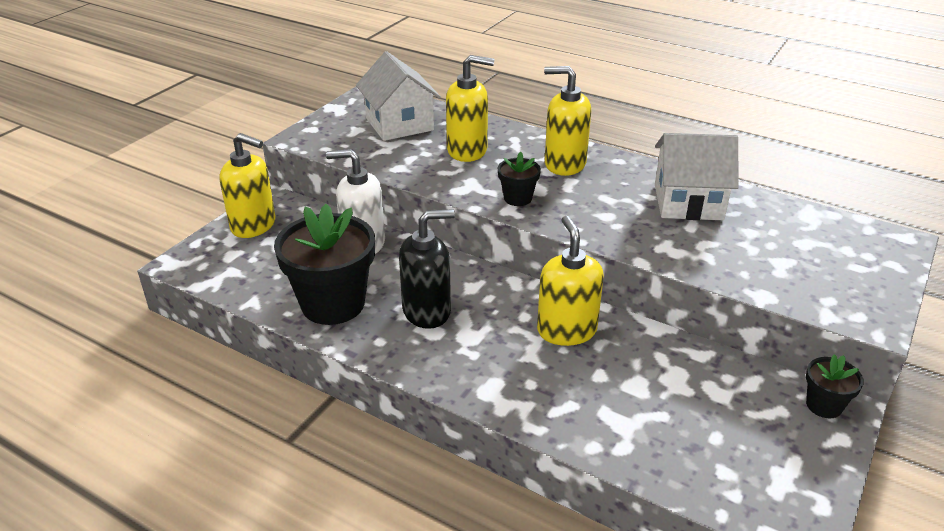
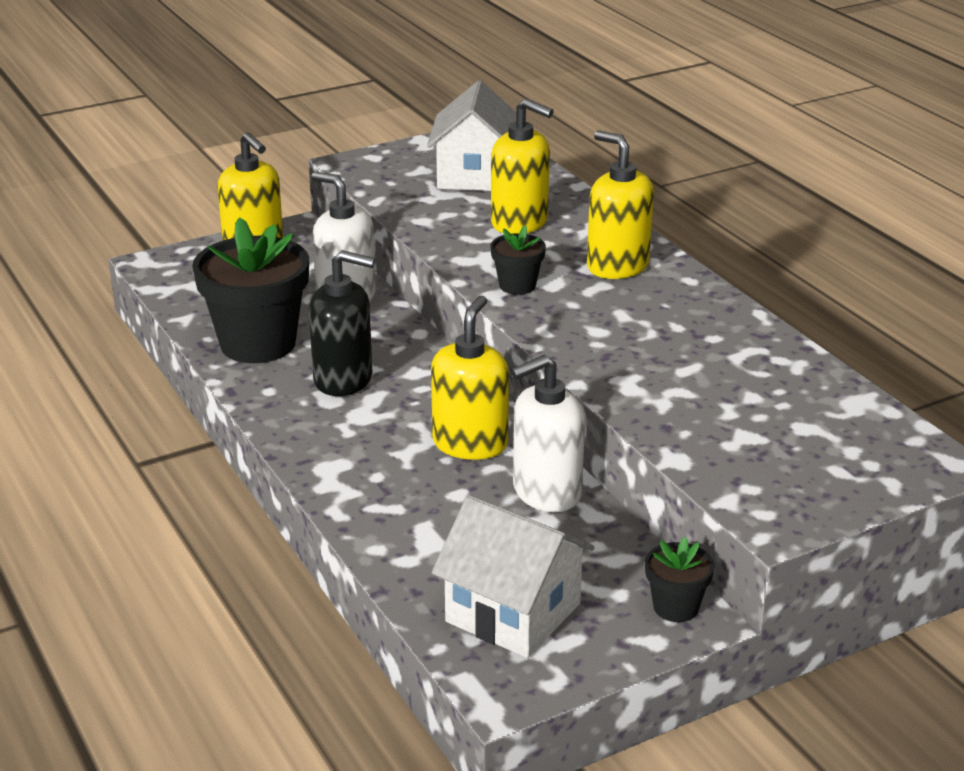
camera: 30 degrees right, 5 degrees down
(654, 349) = (546, 492): none -> white soap dispenser
(688, 202) = (717, 345): white house -> white house (513, 613)

